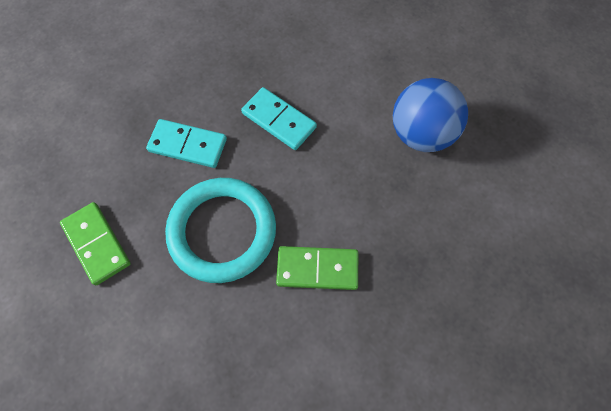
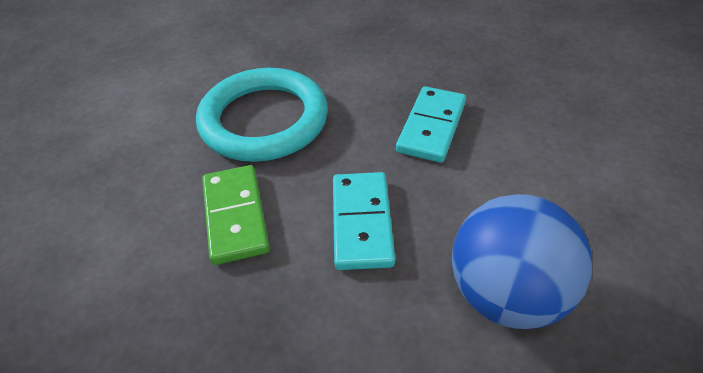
camera: 75 degrees right, 20 degrees down
(97, 244) = (228, 45): green domino -> none
(188, 145) = (358, 67): turquoise domino -> turquoise domino (361, 222)

